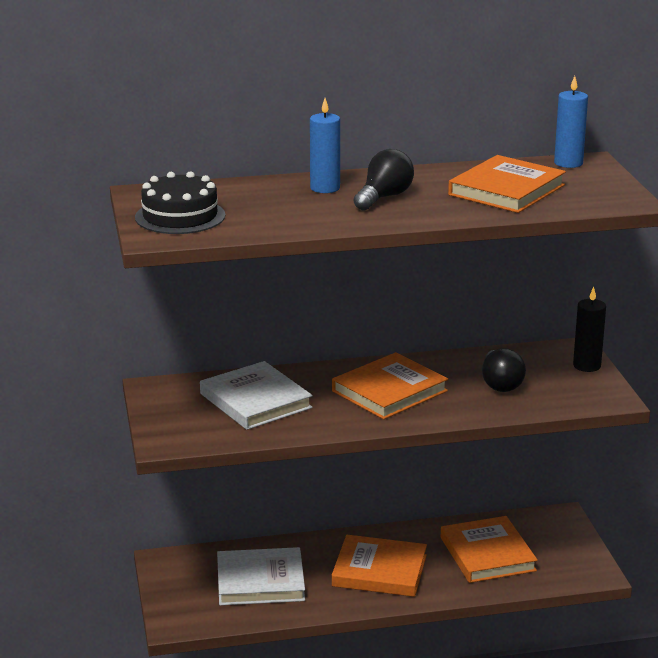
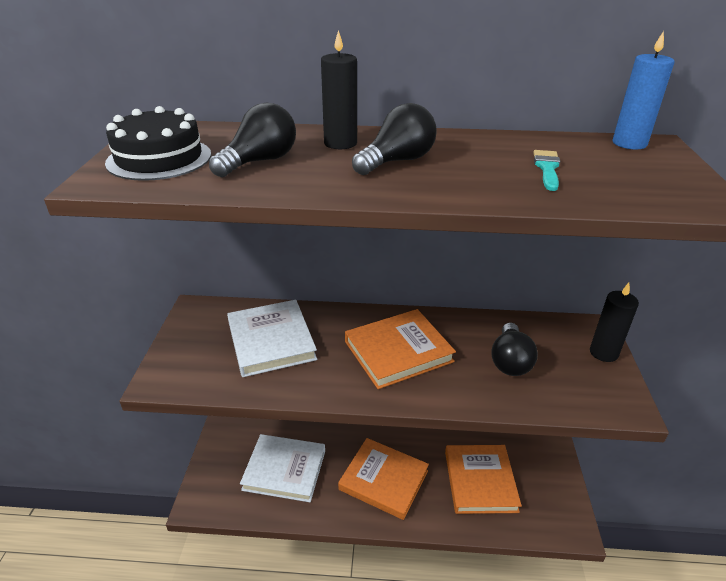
camera: 15 degrees right, 10 degrees up
(269, 209) = (260, 161): none -> black light bulb
(325, 188) = (340, 143): blue candle -> black candle
(506, 190) = (547, 168): orange book -> turquoise brush

